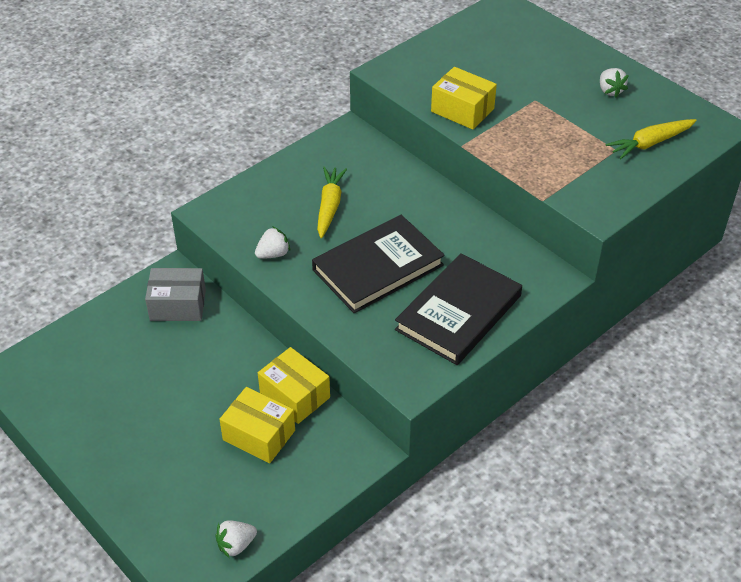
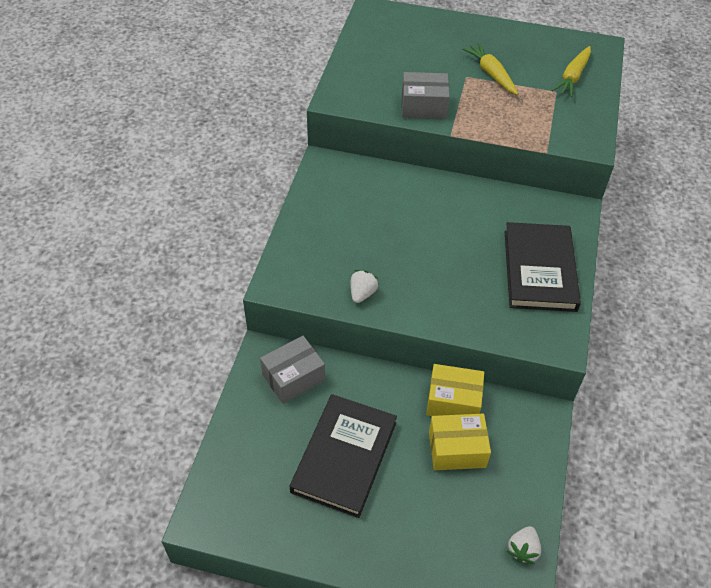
camera: 35 degrees left, 5 degrees up
(329, 206) = (368, 232): yellow carrot -> yellow carrot (491, 74)
(378, 268) = (451, 264): black book -> black book (344, 457)
(462, 110) = (423, 106): yellow box -> grey box
(610, 91) = (509, 48): white strawberry -> none

